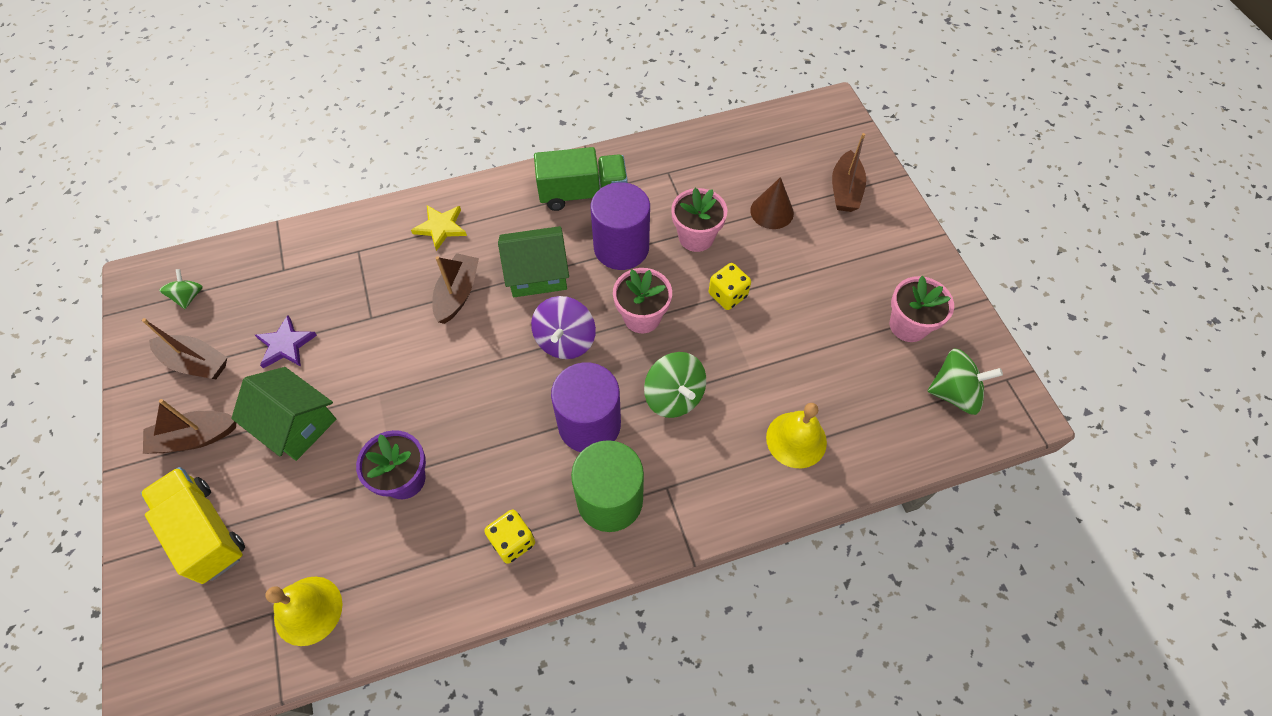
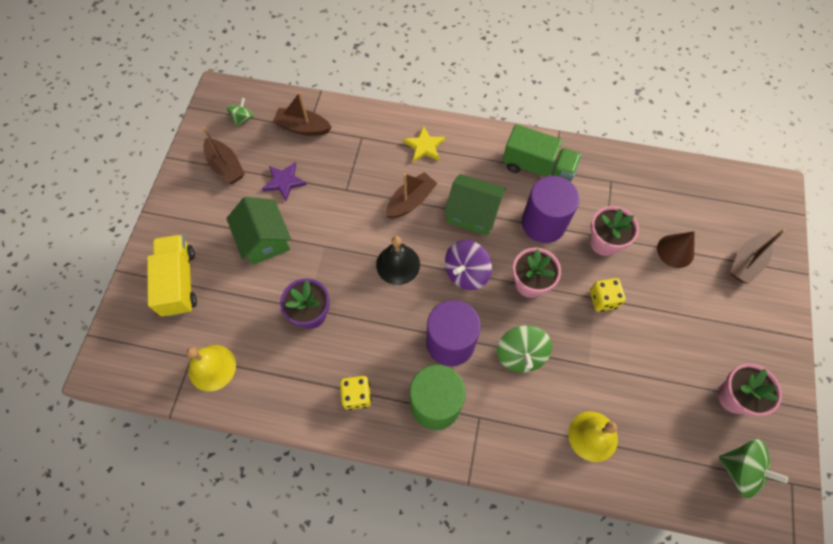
camera: 30 degrees right, 5 degrees up
(195, 438) = (202, 217): brown boat -> brown boat (302, 127)
(481, 370) = (398, 264): none -> black bell

